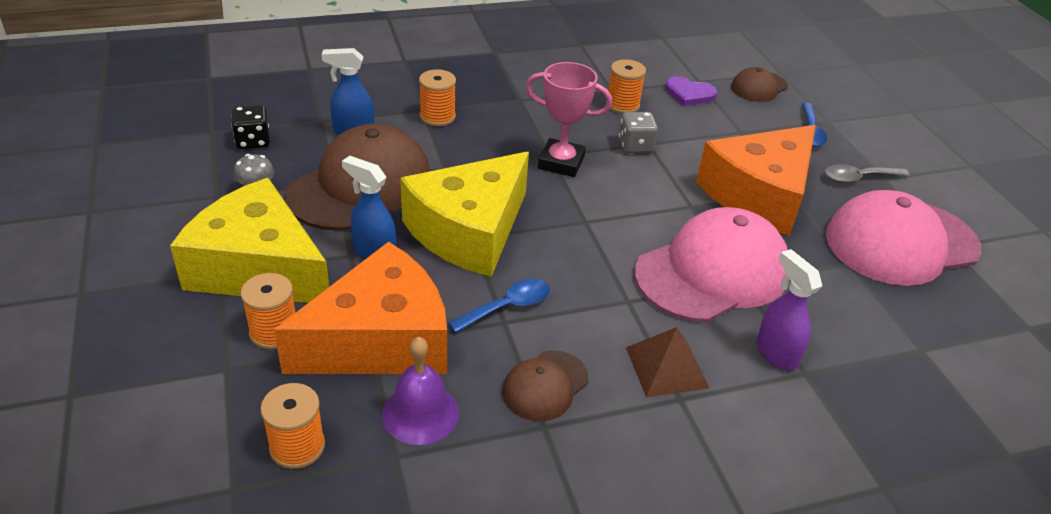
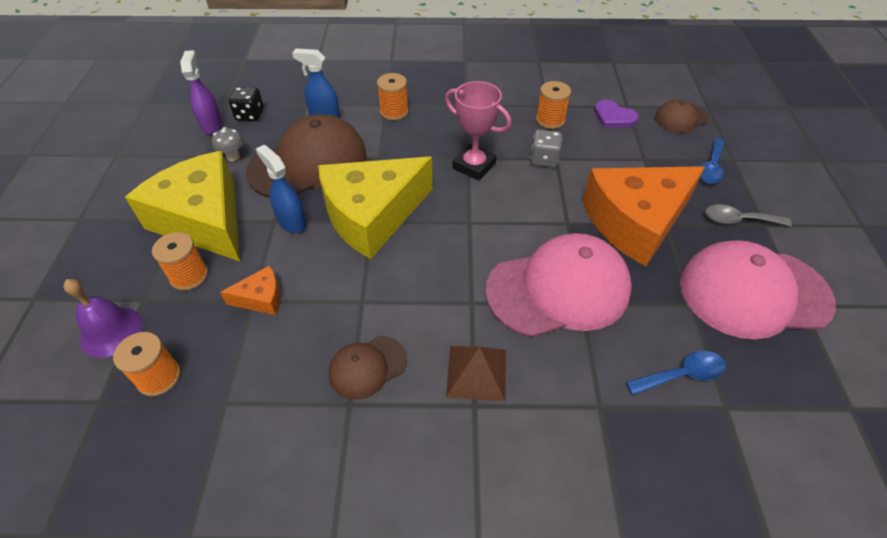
camera: 20 degrees right, 10 degrees up
(381, 340) = (261, 298): orange cheese -> orange cheese, size x0.43
(420, 413) = (260, 369): purple bell -> purple bell (111, 331)
(508, 306) = (371, 288): blue spoon -> blue spoon (682, 374)
(776, 353) = (581, 380): purple spray bottle -> purple spray bottle (212, 125)

